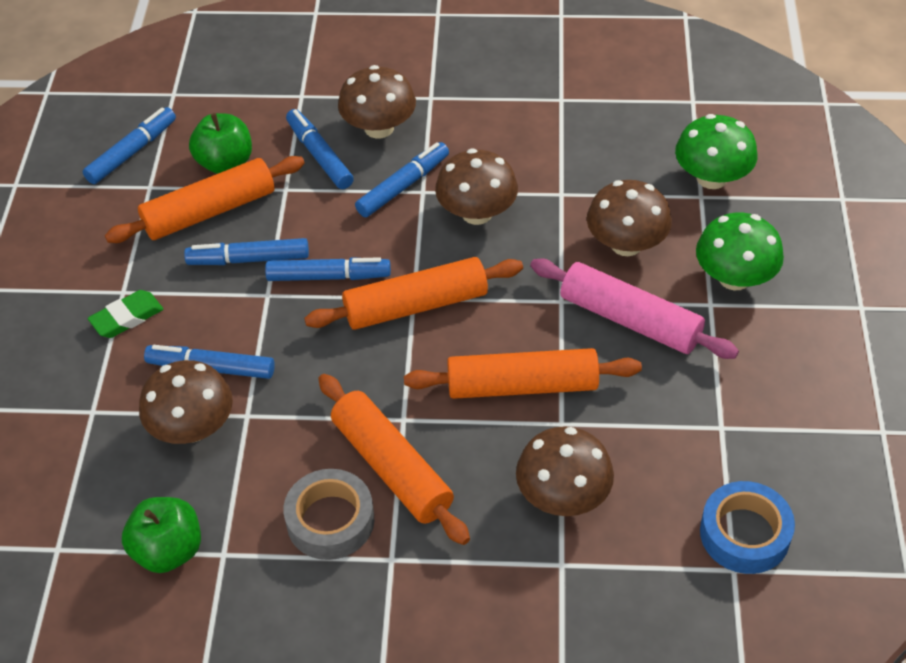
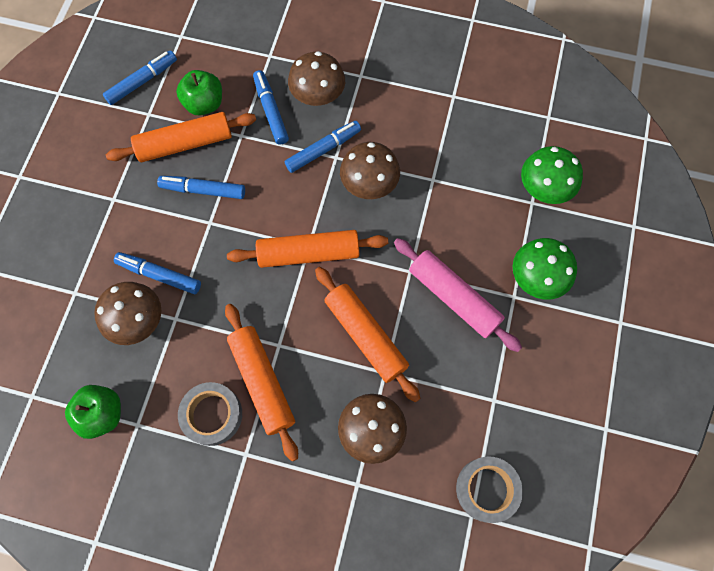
camera: 10 degrees right, 20 degrees up
(127, 317) = (112, 221): green eraser -> none
(328, 276) = (254, 216): blue marker -> none
(522, 385) = (365, 336): orange rolling pin -> orange rolling pin turned 45 degrees clockwise
(626, 244) = (468, 233): brown mushroom -> none
(744, 534) = (487, 489): blue tape -> grey tape

